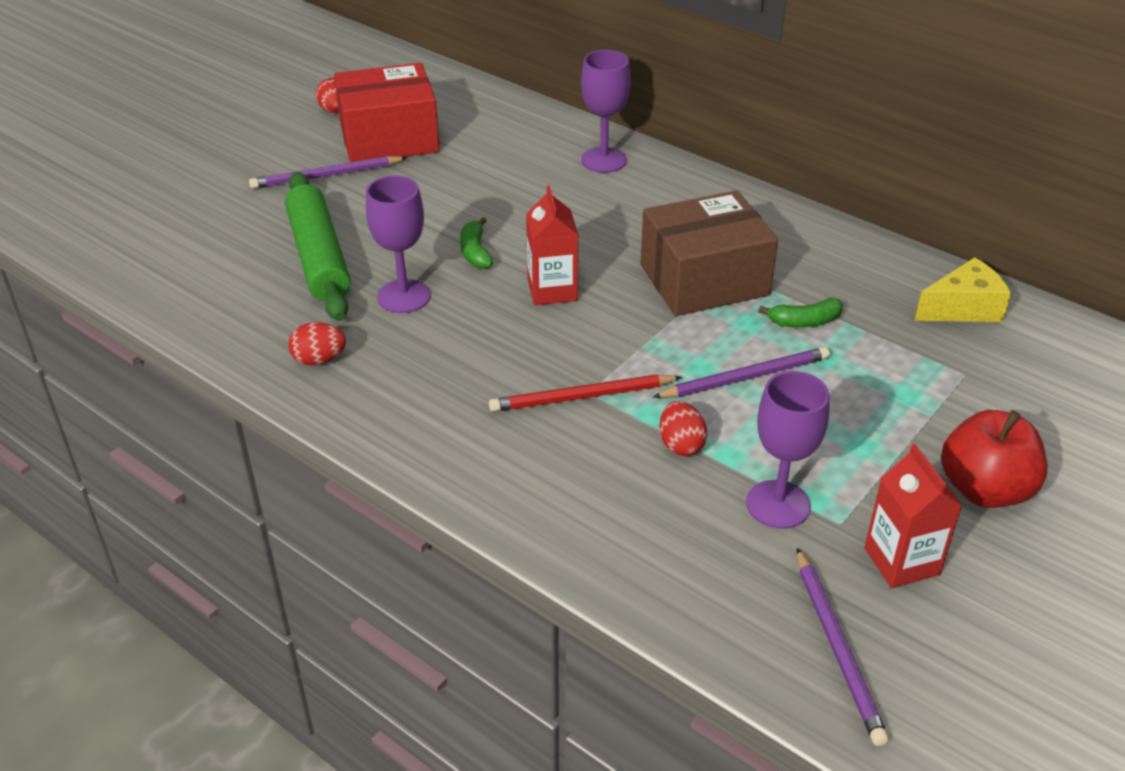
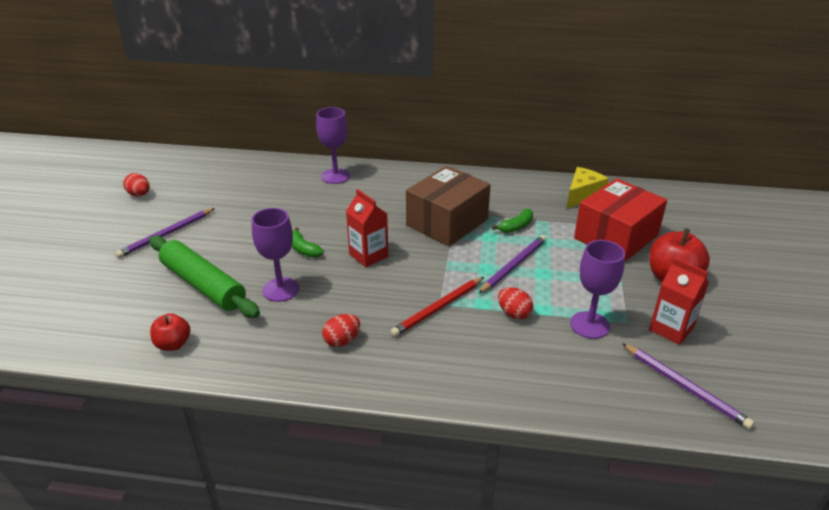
camera: 30 degrees left, 5 degrees down
(232, 319) = (173, 344): none -> red apple
(319, 360) = (257, 347): red egg -> red egg (342, 341)
(389, 138) = (191, 201): red box -> red box (616, 237)

